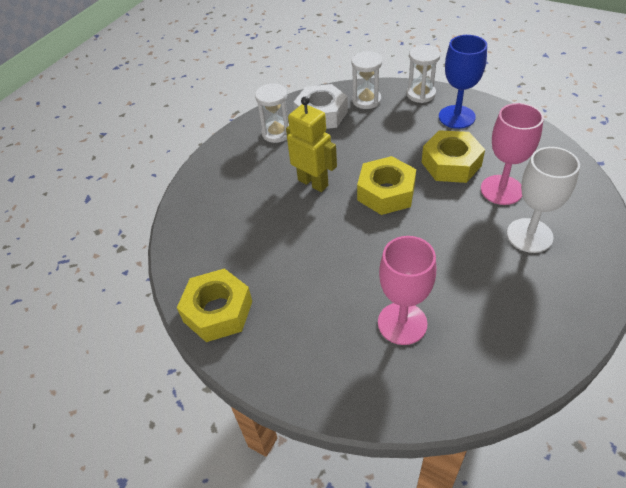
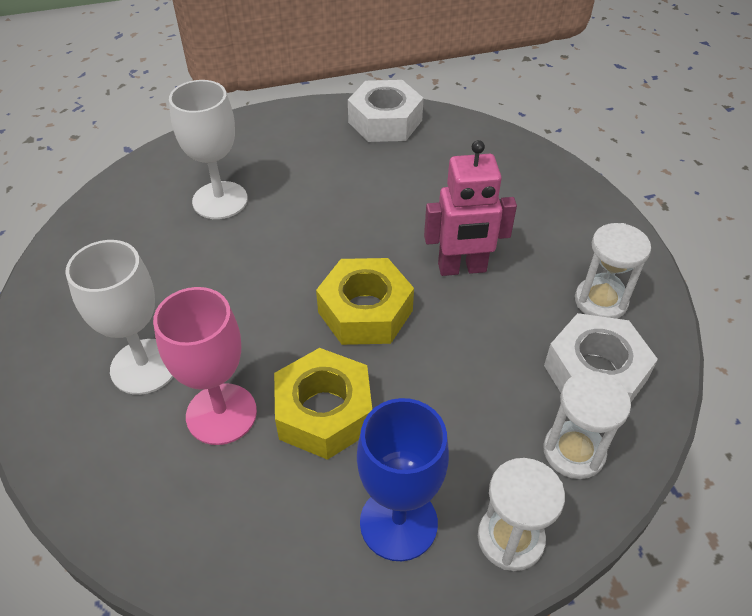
camera: 130 degrees right, 0 degrees up
(218, 311) = (385, 121): yellow nut -> white nut
(313, 182) = (462, 268): yellow robot -> pink robot
(402, 323) = (220, 200): pink goblet -> white goblet

